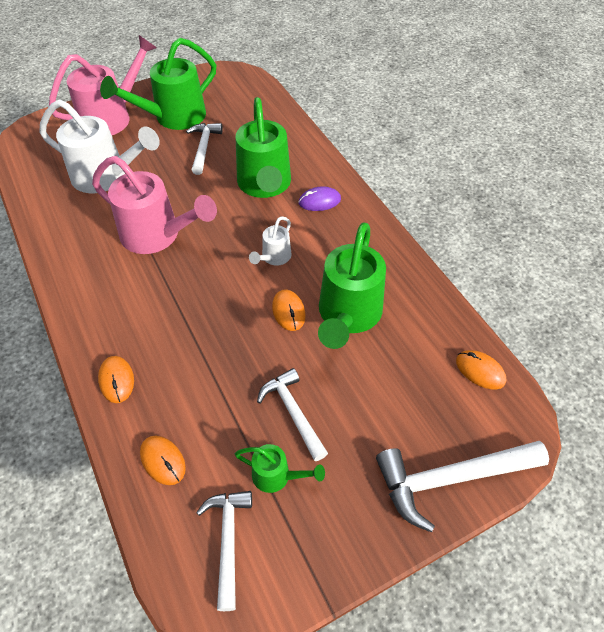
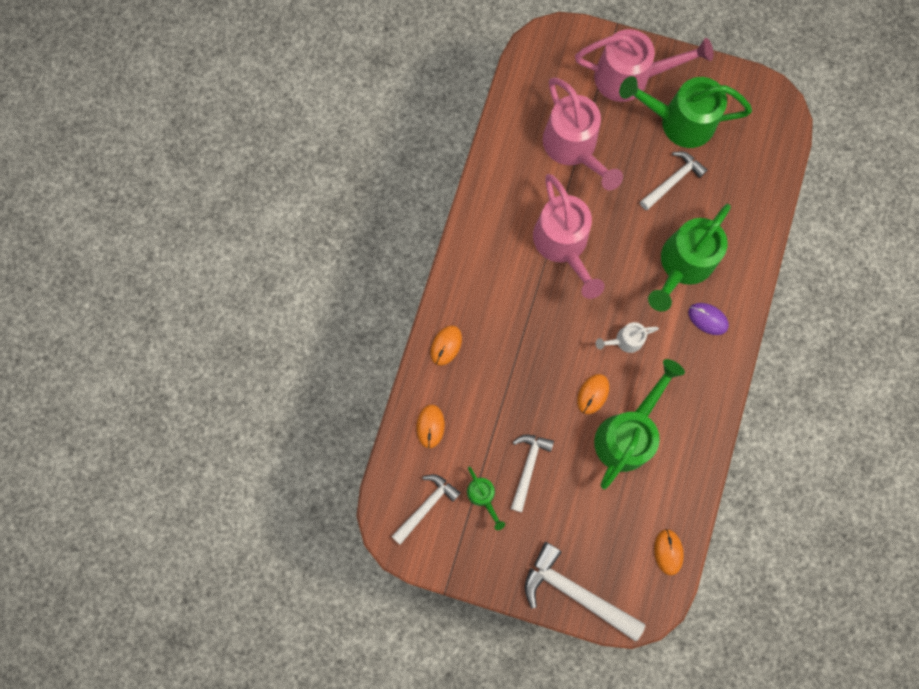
camera: 45 degrees right, 25 degrees up
(106, 177) = (573, 148): white watering can -> pink watering can
(348, 315) = (628, 434): green watering can -> green watering can turned 150 degrees clockwise

